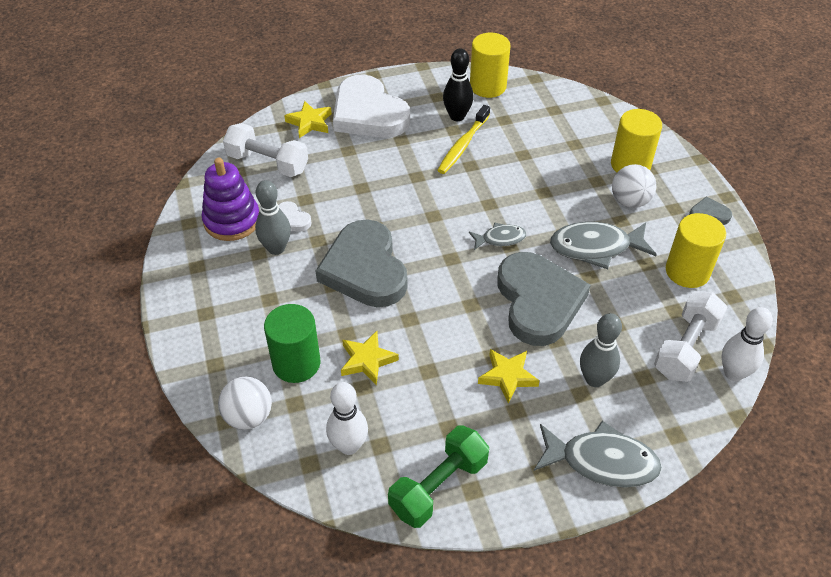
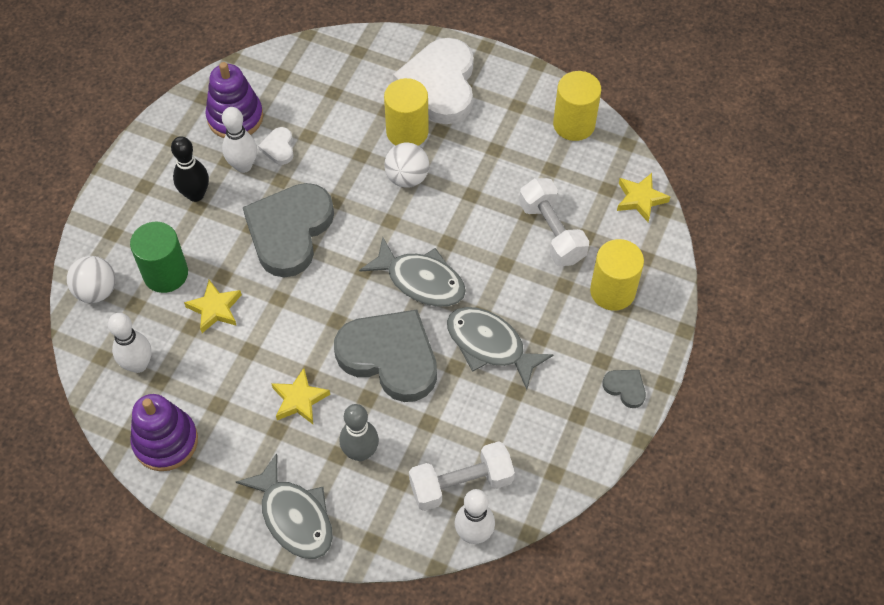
camera: 40 degrees right, 10 degrees up
(268, 163) = (311, 81): white dumbbell -> white dumbbell (552, 232)
(276, 248) = (243, 166): grey bowling pin -> white bowling pin
(309, 122) = (382, 62): yellow star -> yellow star (640, 199)
(438, 486) = (165, 441): green dumbbell -> purple stacking toy
(457, 116) = (512, 138): black bowling pin -> black bowling pin (195, 194)
(463, 145) = (486, 170): yellow toothbrush -> none
(500, 239) = (421, 280): grey fish -> grey fish, size x1.80
(538, 301) = (390, 357): grey heart -> grey heart turned 90 degrees counterclockwise
(630, 201) = (569, 325): white ball -> white ball (407, 178)
(687, 271) = (542, 423): yellow cylinder -> yellow cylinder (407, 132)

